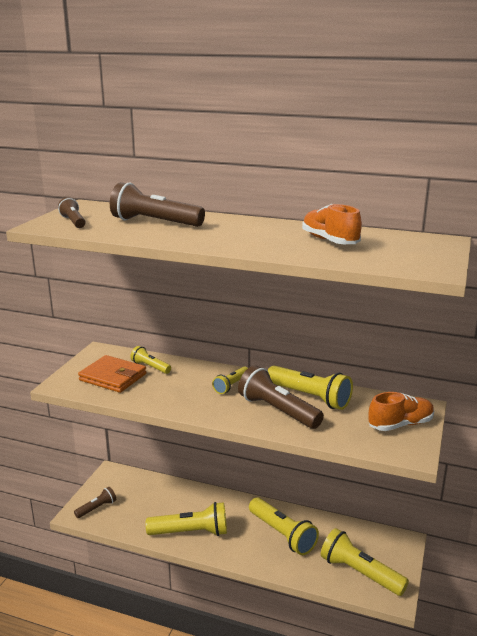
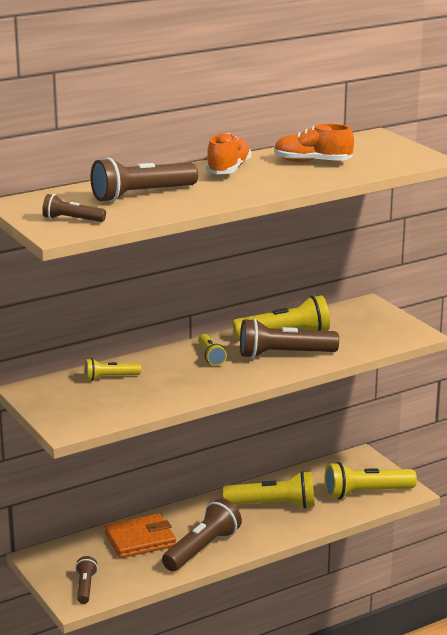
camera: 50 degrees left, 0 degrees up
(113, 377) = (98, 400): orange wallet -> orange wallet (140, 540)
(190, 532) = (202, 549): yellow flashlight -> brown flashlight
(400, 424) = (377, 321): orange shoe -> orange shoe (228, 170)

